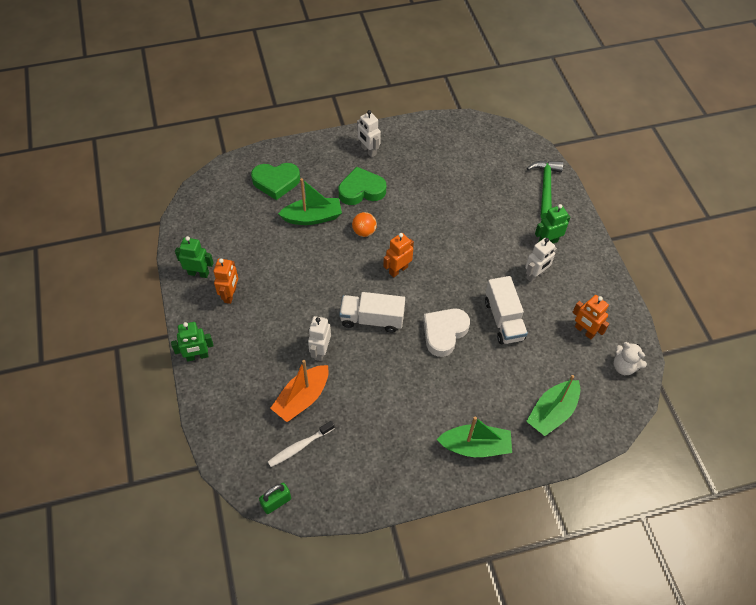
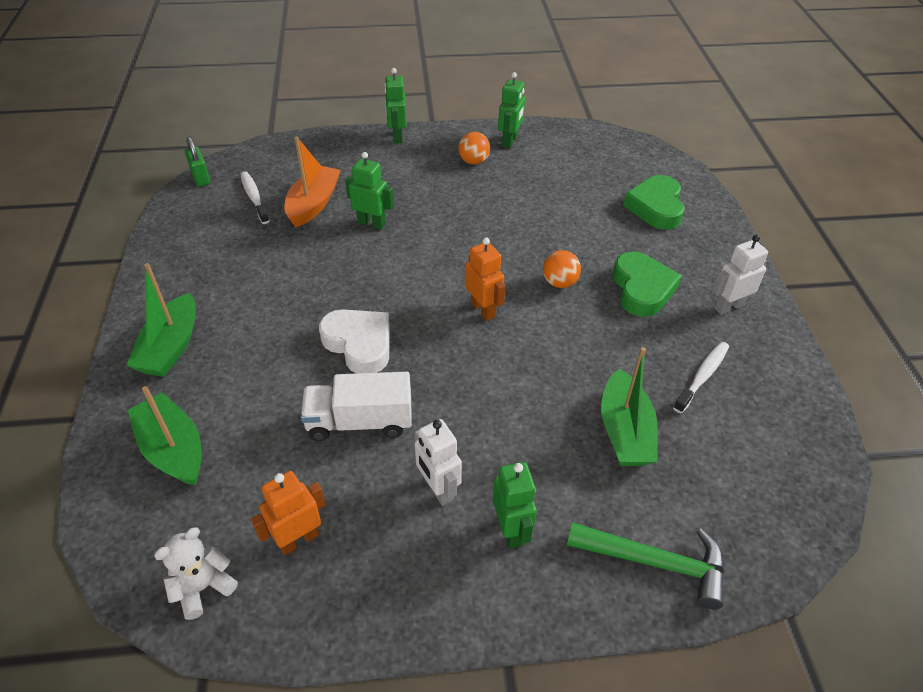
camera: 100 degrees right, 10 degrees down
(230, 295) = (474, 161): orange robot -> orange ball
(302, 398) = (313, 204): orange boat -> orange boat turned 60 degrees clockwise
(312, 217) = (590, 235): green boat -> green boat (625, 431)
(320, 351) = (371, 223): white robot -> green robot
(372, 319) = (405, 273): white truck -> none
(427, 165) = (702, 376): none -> white toothbrush

